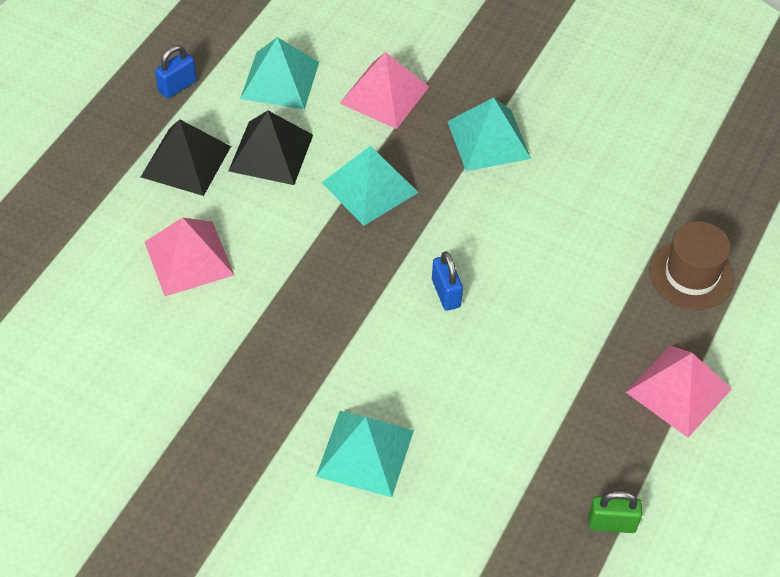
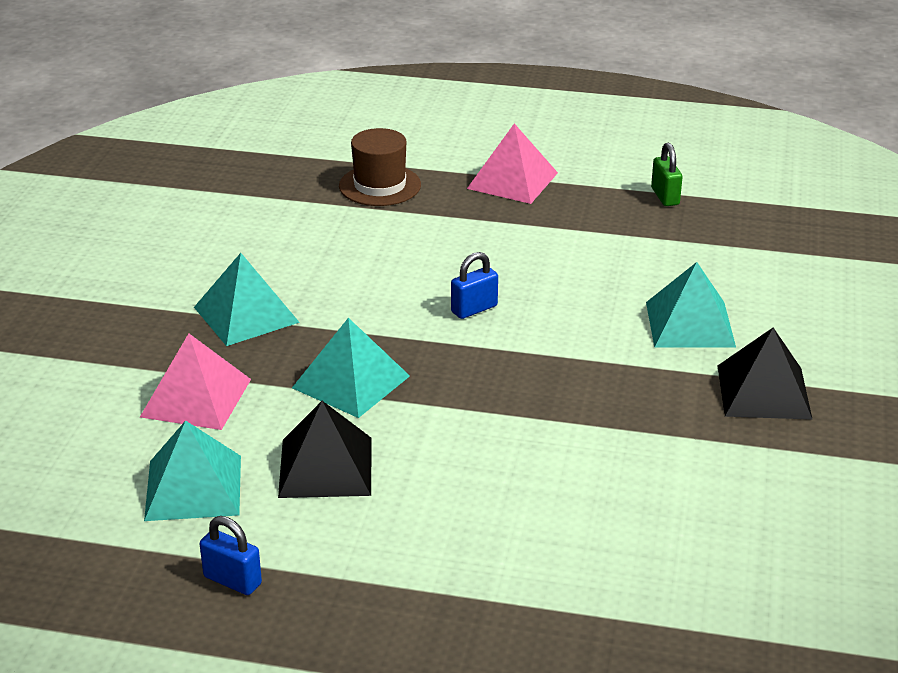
camera: 105 degrees left, 20 degrees down
(186, 161) = (369, 536): black pyramid -> black pyramid (764, 392)
(189, 258) = (523, 494): pink pyramid -> none

